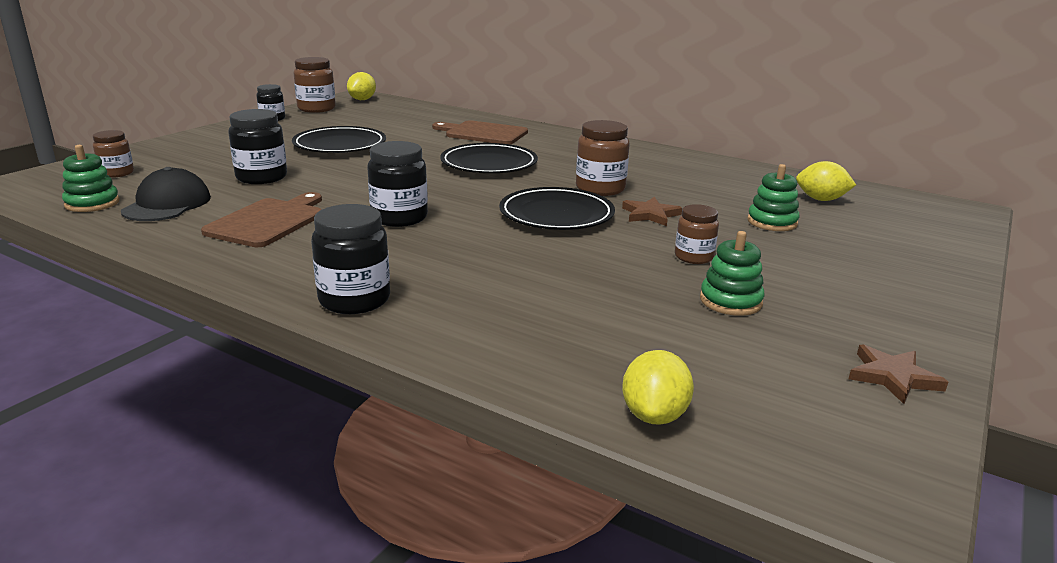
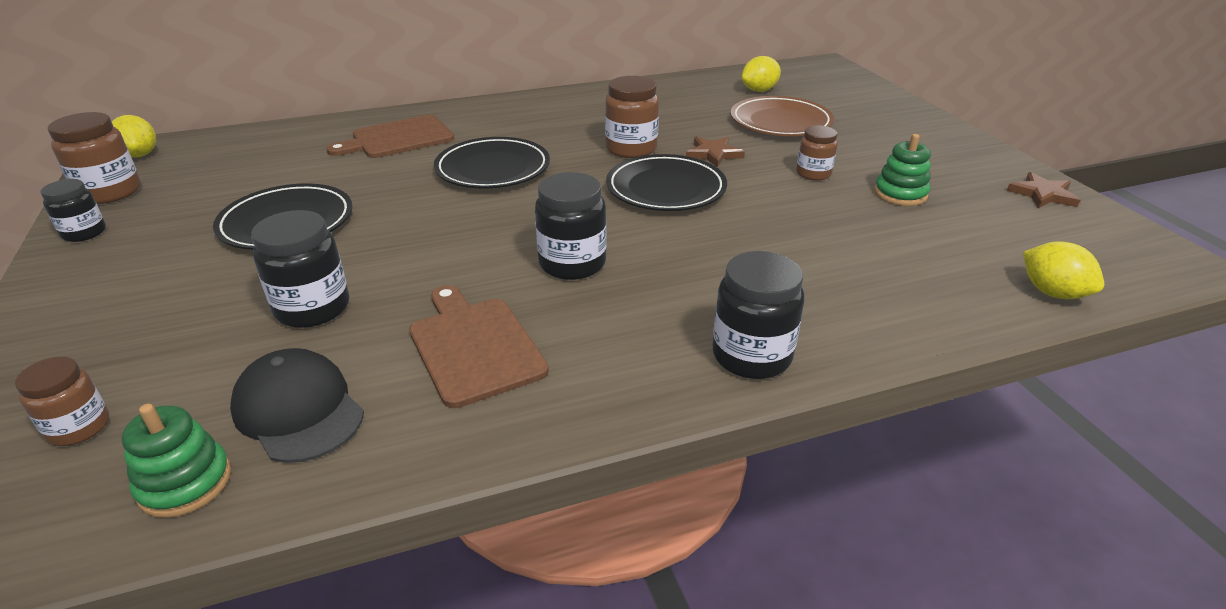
camera: 50 degrees left, 10 degrees up
(772, 222) = (780, 122): green stacking toy -> brown plate

